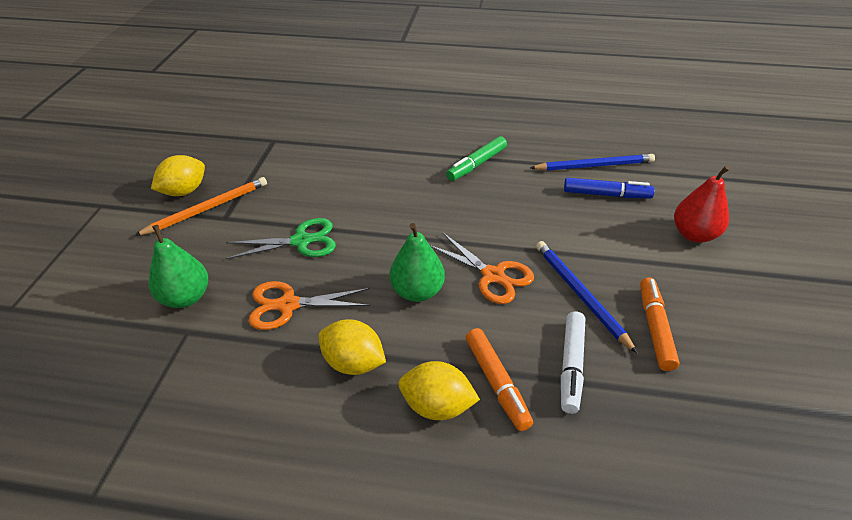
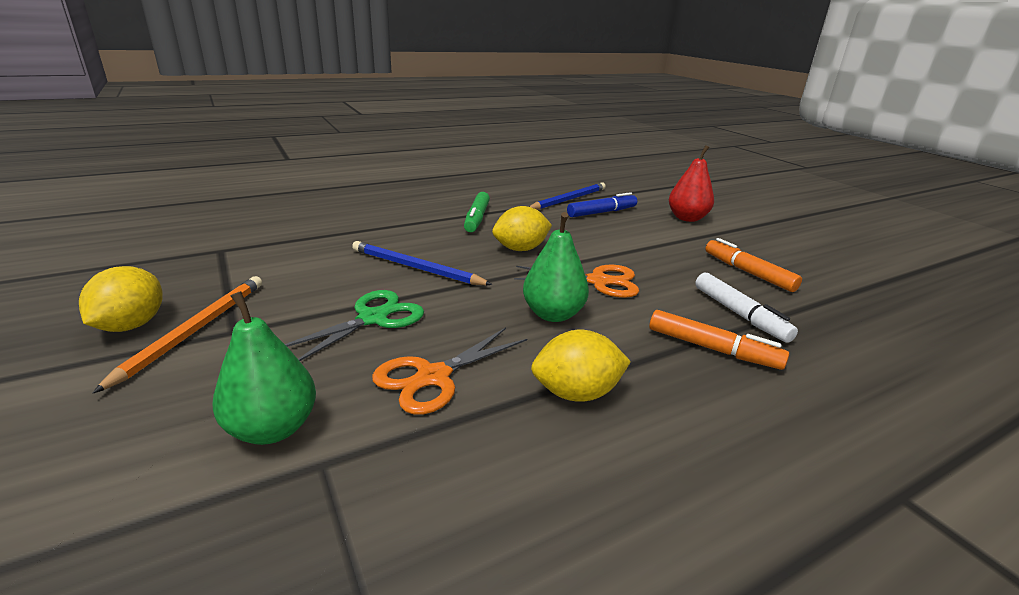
camera: 40 degrees left, 15 degrees down
(437, 406) = (697, 388): yellow lemon -> yellow lemon (520, 249)
(580, 295) = (675, 271): blue pencil -> blue pencil (416, 268)

